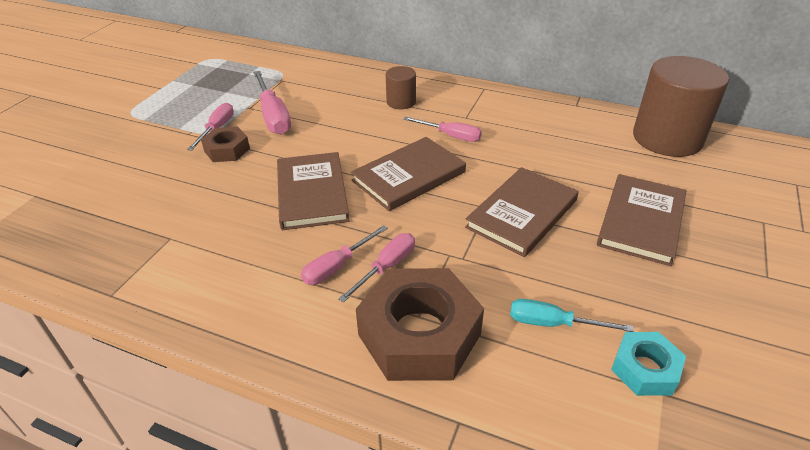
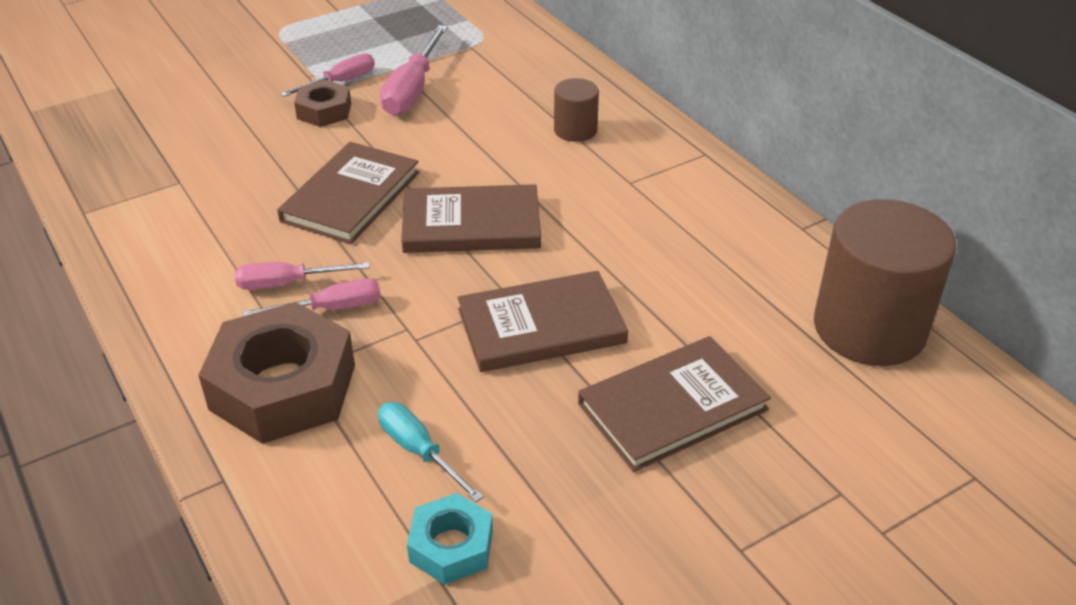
camera: 35 degrees right, 0 degrees up
(451, 136) = (580, 198): pink screwdriver -> none

